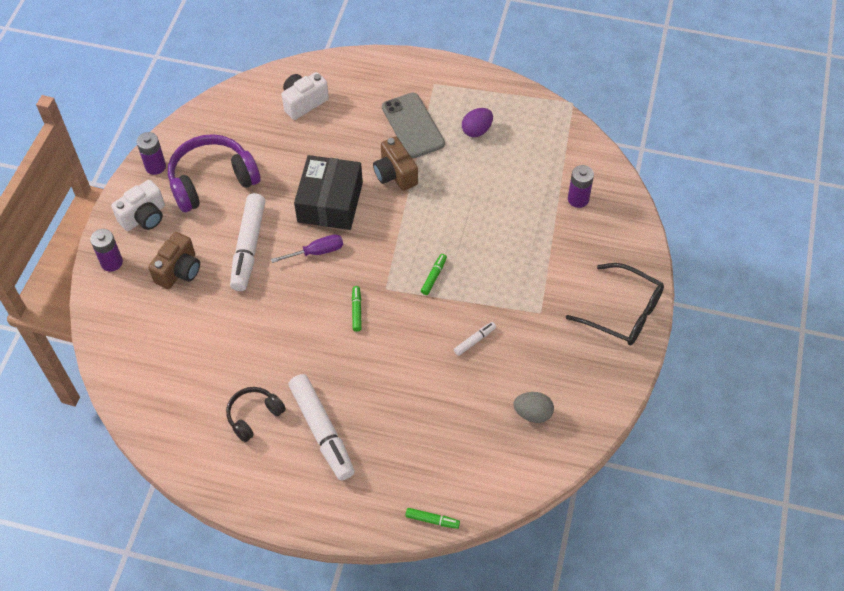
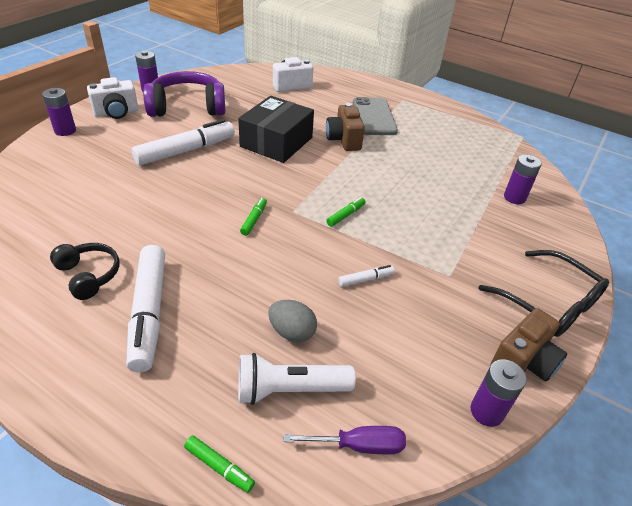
camera: 15 degrees right, 15 degrees down
(179, 271) = (114, 150): brown camera -> brown camera (523, 362)
(248, 247) = (186, 151): white marker -> white marker turned 150 degrees counterclockwise
(254, 416) = (89, 275): black headphones -> black headphones turned 75 degrees clockwise
(316, 252) = (243, 169): purple screwdriver -> purple screwdriver (358, 445)
(454, 454) = (289, 390): none -> white flashlight
(477, 130) = (429, 132): purple egg -> none
(533, 413) = (409, 375): grey egg -> grey egg (292, 332)
(592, 422) = (486, 411): none -> purple battery

